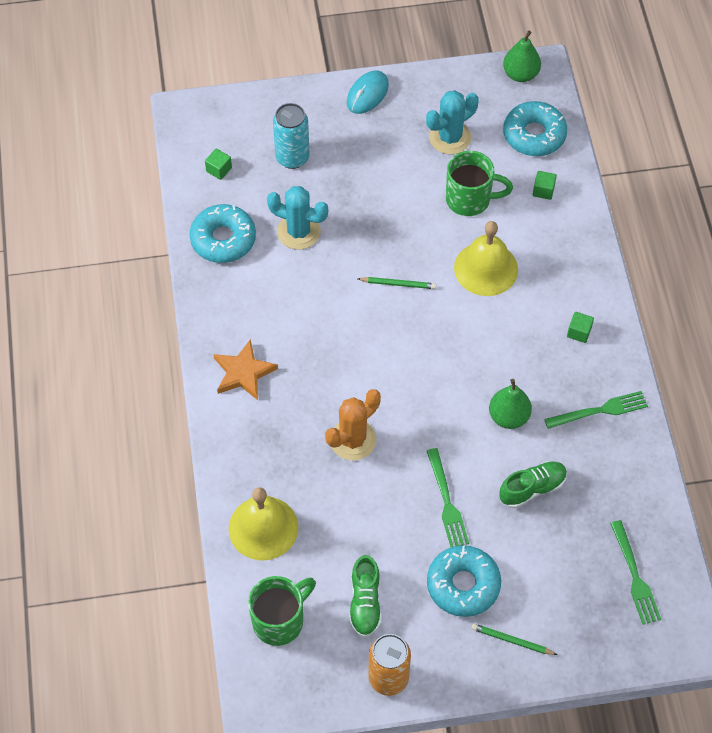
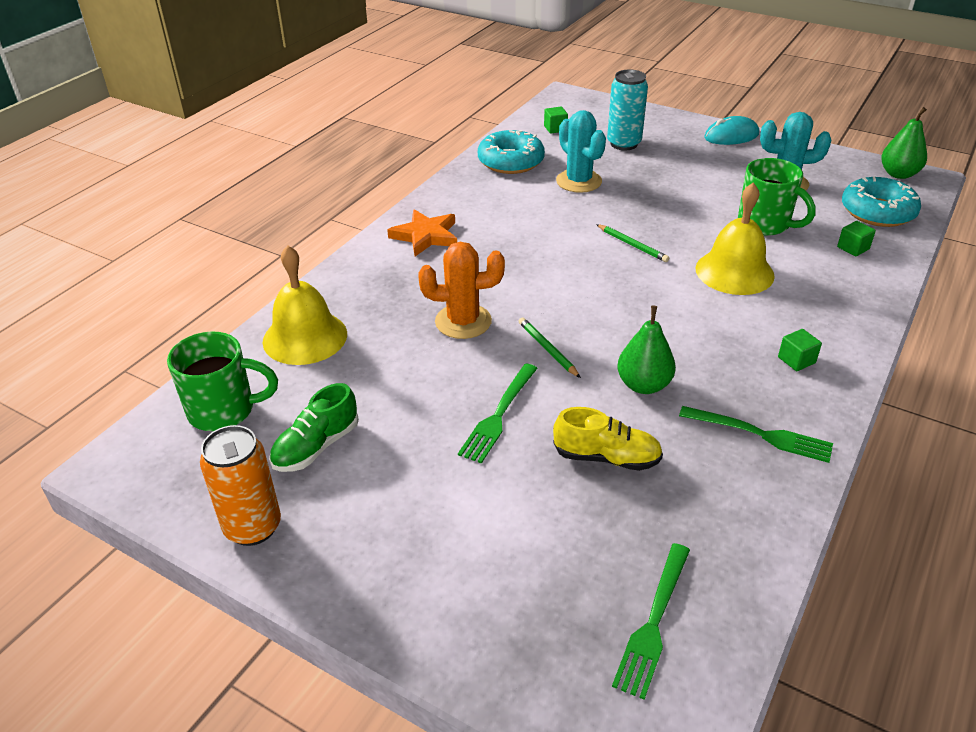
camera: 40 degrees right, 20 degrees down
(463, 585) = (432, 495): turquoise donut -> none
(512, 641) = (424, 585): green pencil -> green pencil (547, 349)
(532, 488) = (606, 457): green shoe -> yellow shoe

